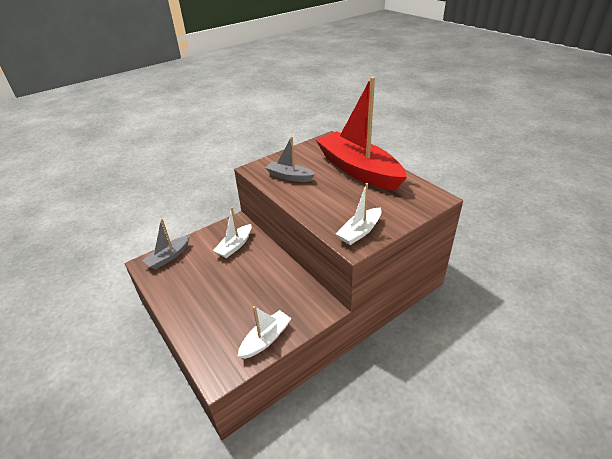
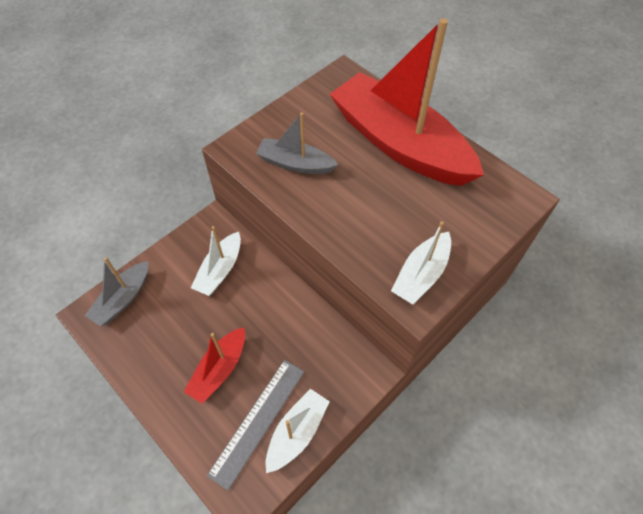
camera: 10 degrees left, 20 degrees up
(221, 299) = (219, 369): none -> red boat
(240, 330) = (258, 421): none -> grey ruler

